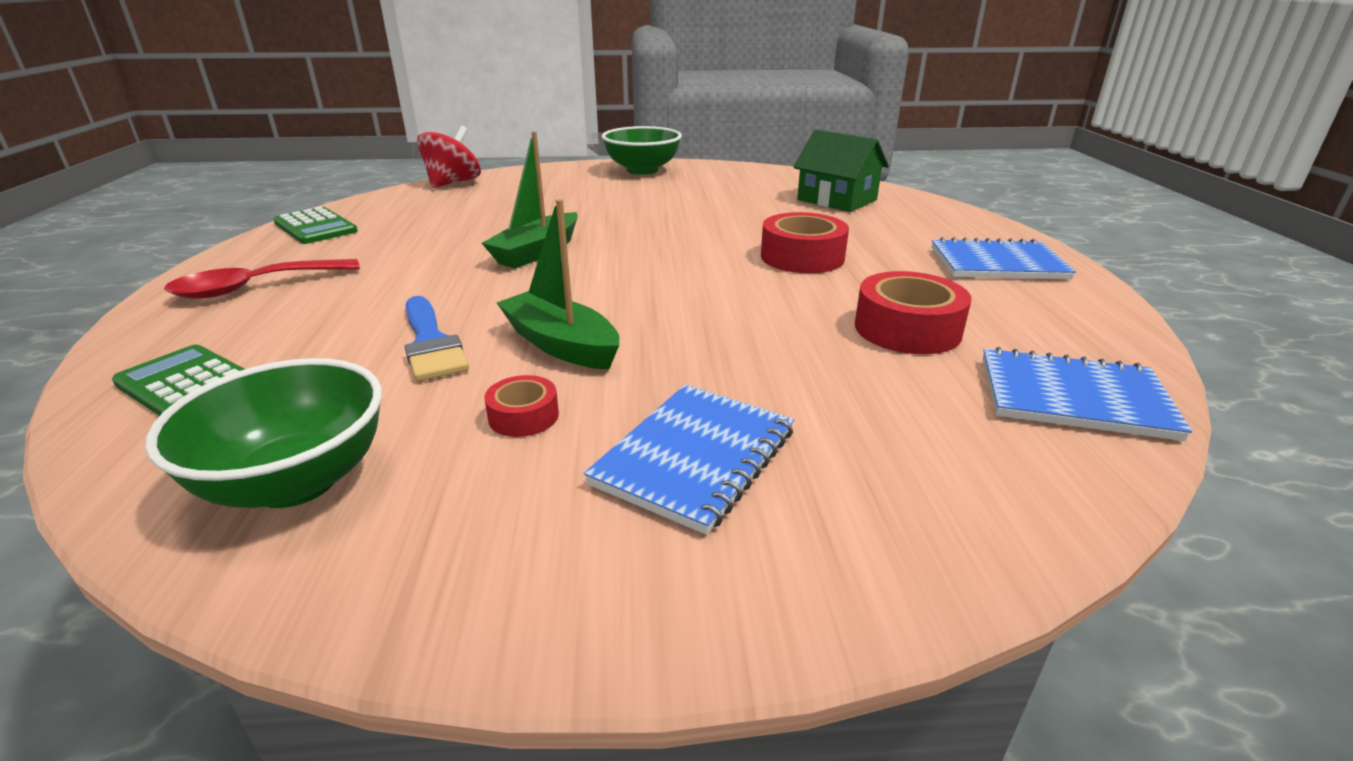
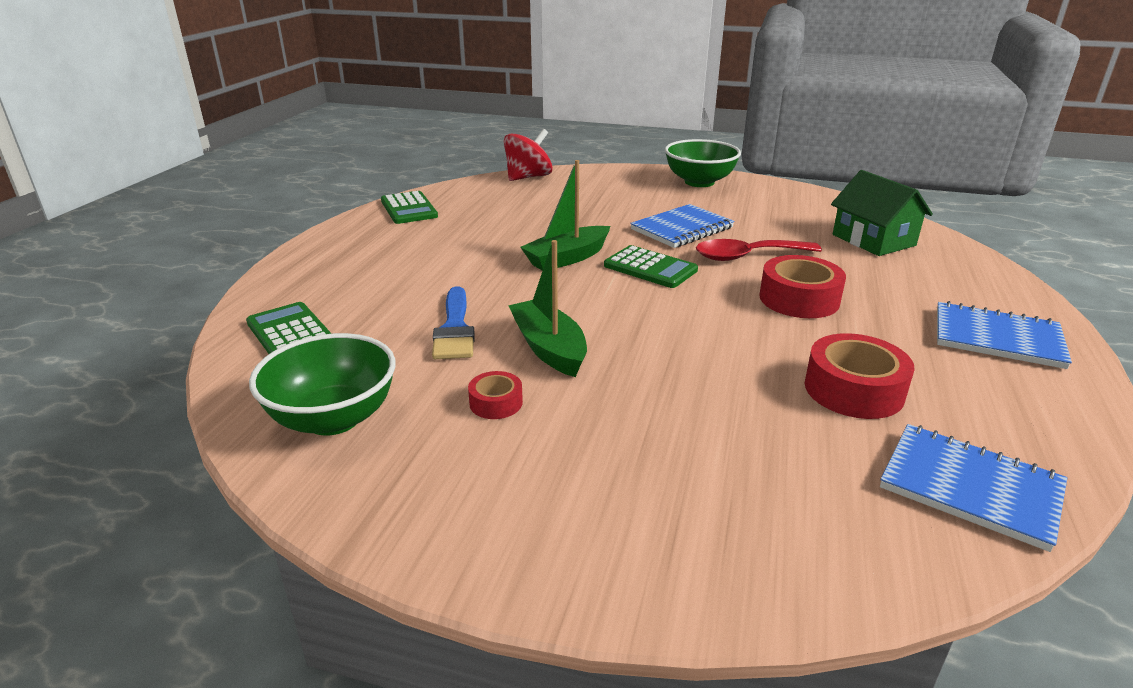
camera: 20 degrees right, 0 degrees up
(255, 287) = (351, 258): red spoon -> red spoon (747, 256)
(635, 250) = (650, 268): none -> green calculator
(695, 457) = (604, 464): blue notebook -> blue notebook (682, 229)

